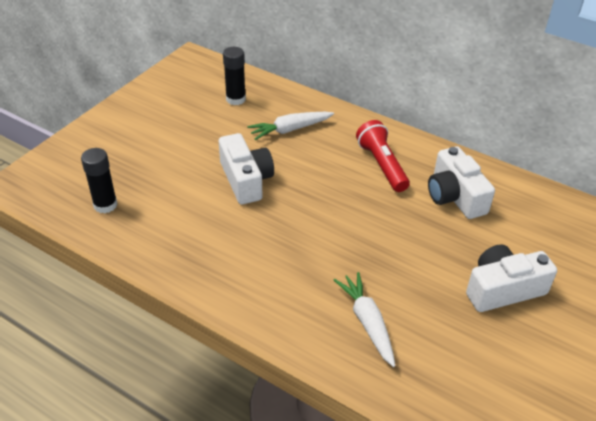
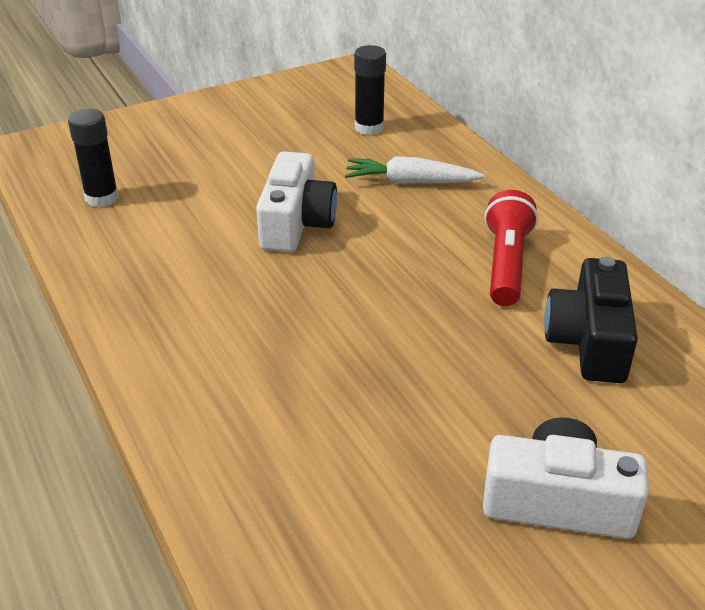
camera: 30 degrees right, 5 degrees down
(367, 322) = (300, 459): white carrot -> none
(455, 196) = (589, 341): white camera -> black camera

